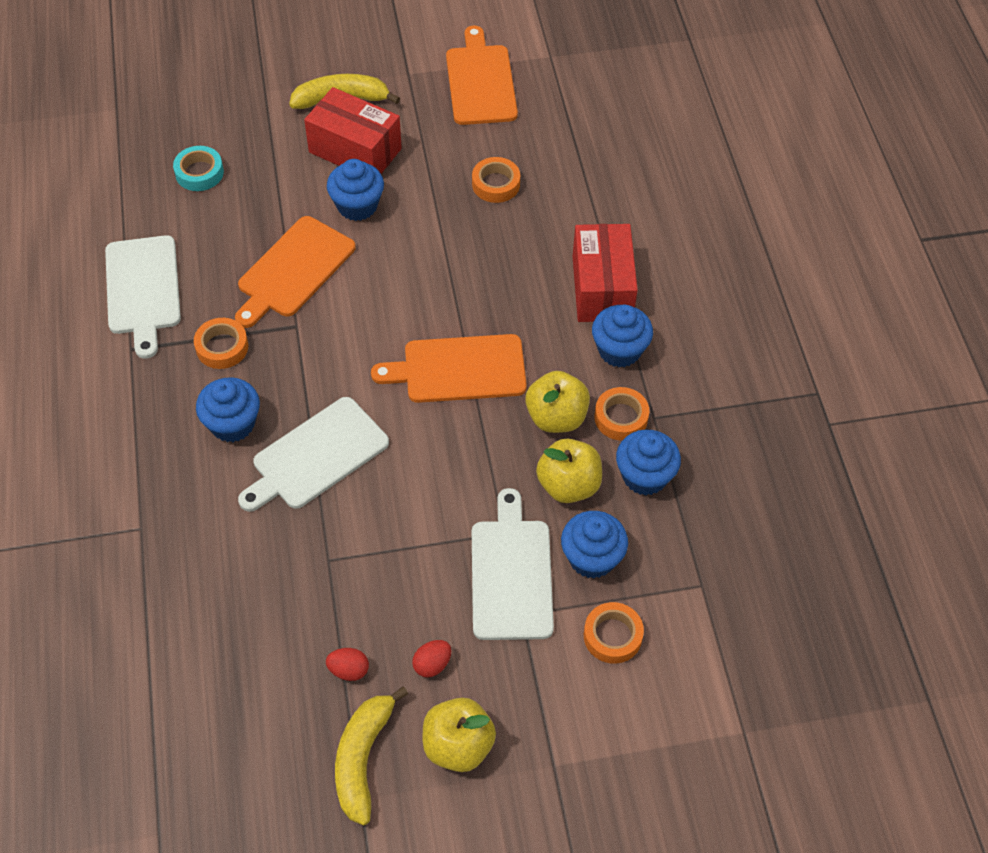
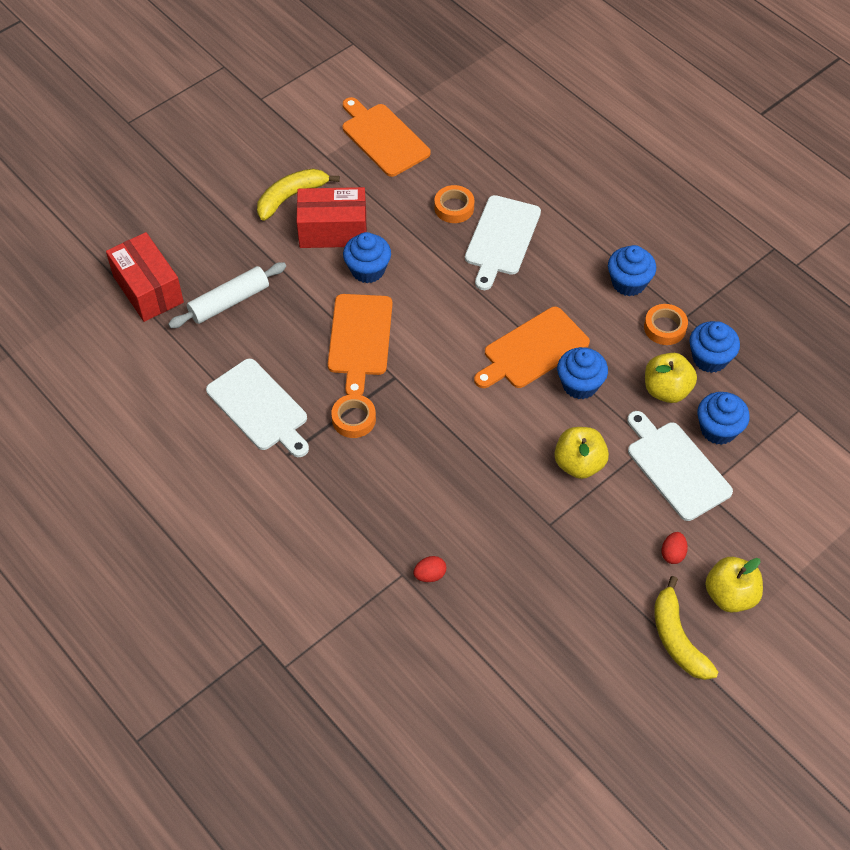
camera: 30 degrees left, 0 degrees up
(199, 173) = (229, 302): turquoise tape -> white rolling pin
(232, 424) = (406, 468): blue cupcake -> blue cupcake (580, 385)
(316, 456) = (484, 459): white cutting board -> white cutting board (501, 239)
(349, 670) = (622, 588): red egg -> red egg (430, 575)
(556, 417) = (623, 349): yellow apple -> yellow apple (579, 464)
(602, 288) = (584, 246): red box -> red box (148, 289)
(612, 636) = (770, 472): orange tape -> none

